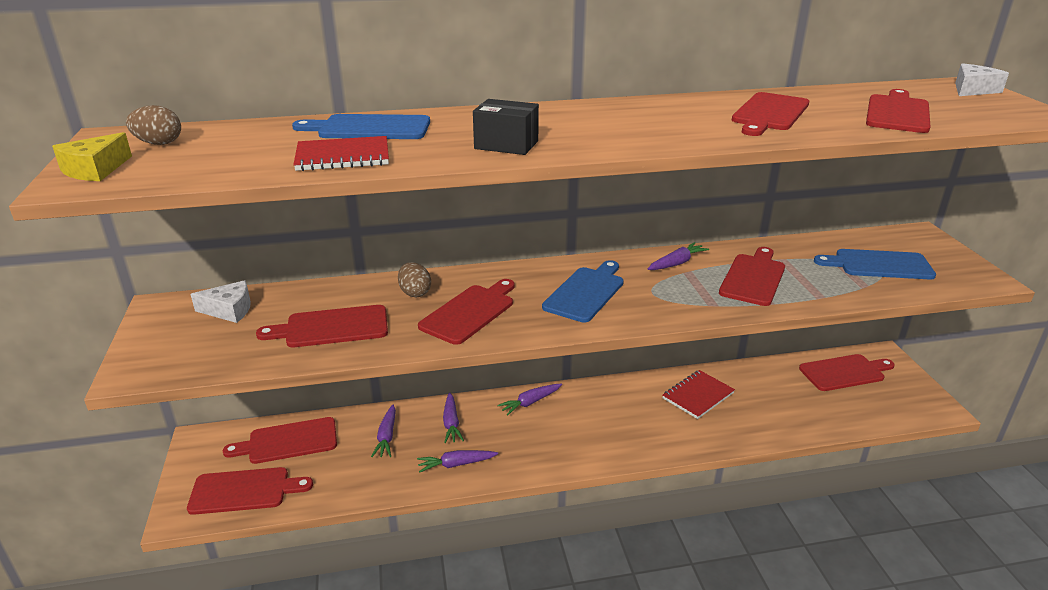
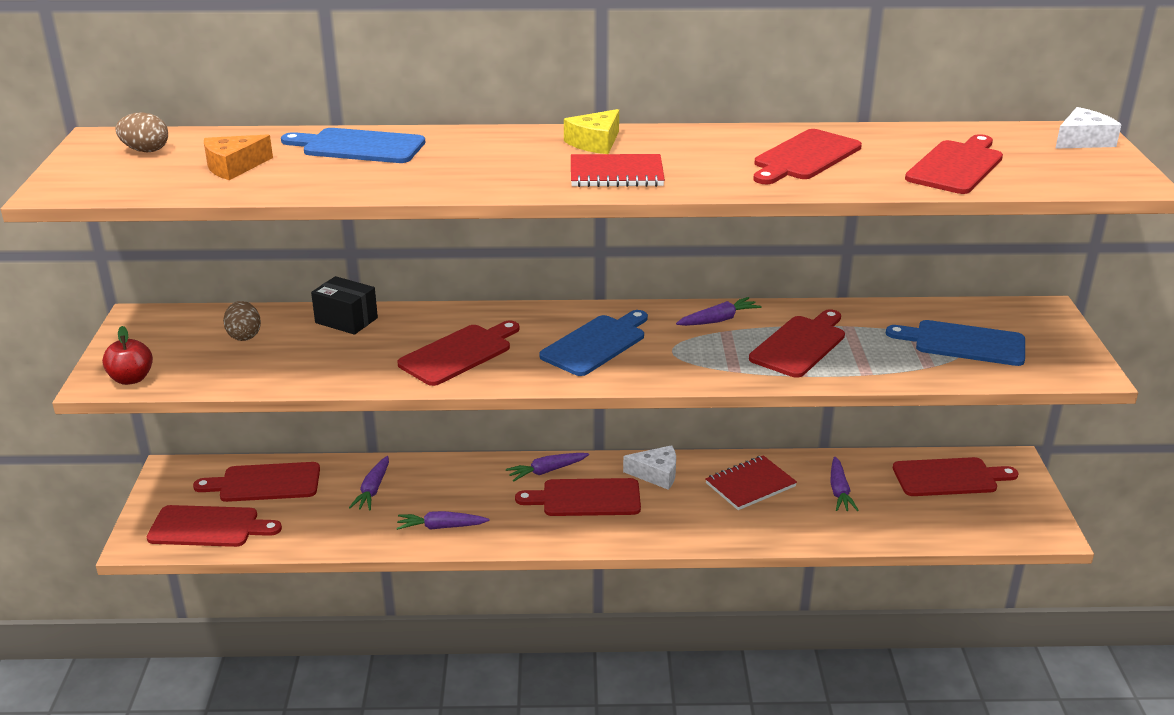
camera: 10 degrees right, 0 degrees up
(95, 169) = (81, 176): yellow cheese -> yellow cheese (595, 143)
(163, 367) = (131, 379): none -> red apple
(229, 310) = (208, 328): white cheese -> white cheese (656, 474)
(253, 152) = (234, 167): none -> orange cheese
(332, 327) = (308, 356): red cutting board -> red cutting board (586, 498)
(343, 157) = (318, 179): red notebook -> red notebook (616, 174)
(415, 293) = (407, 327): brown egg -> brown egg (244, 336)
(451, 423) = (449, 483): purple carrot -> purple carrot (839, 491)
(506, 145) = (489, 176): black box -> black box (346, 320)

